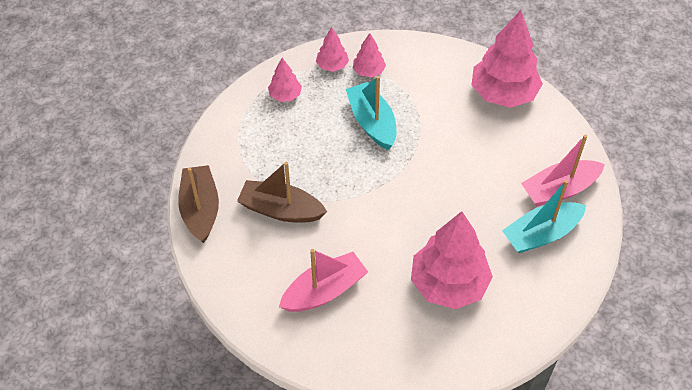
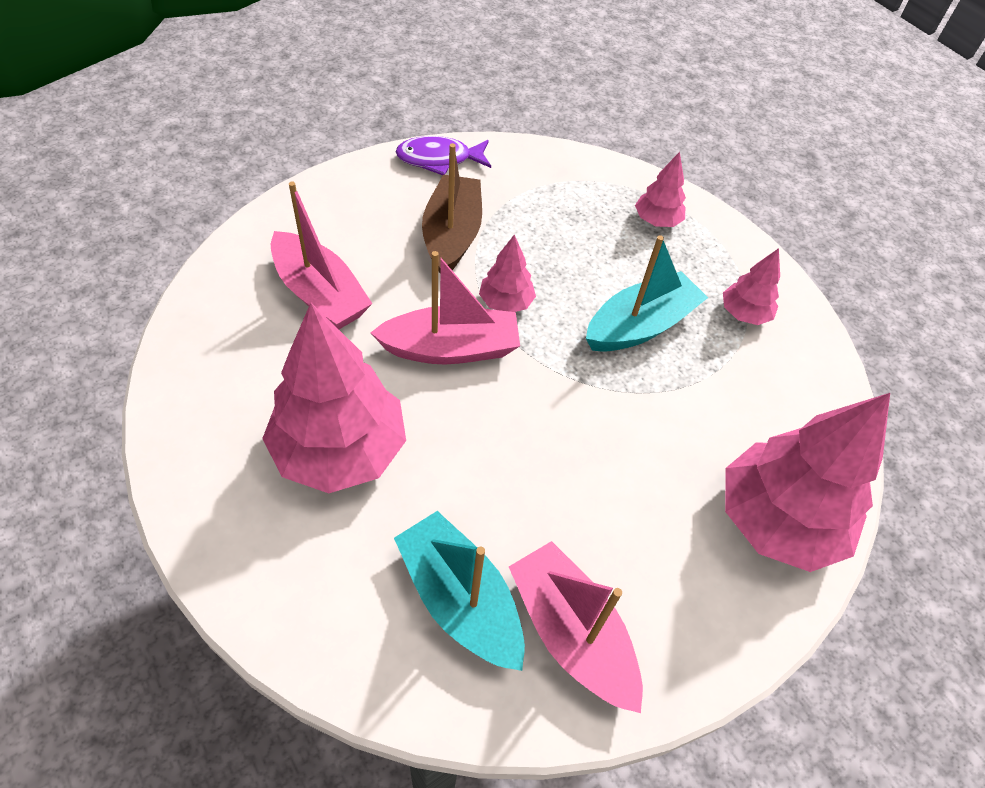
camera: 75 degrees right, 0 degrees up
(200, 209) = (439, 159): brown boat -> purple fish
(332, 65) = (736, 268): pink tree -> pink tree (506, 302)
(379, 221) = (451, 348): none -> pink boat

